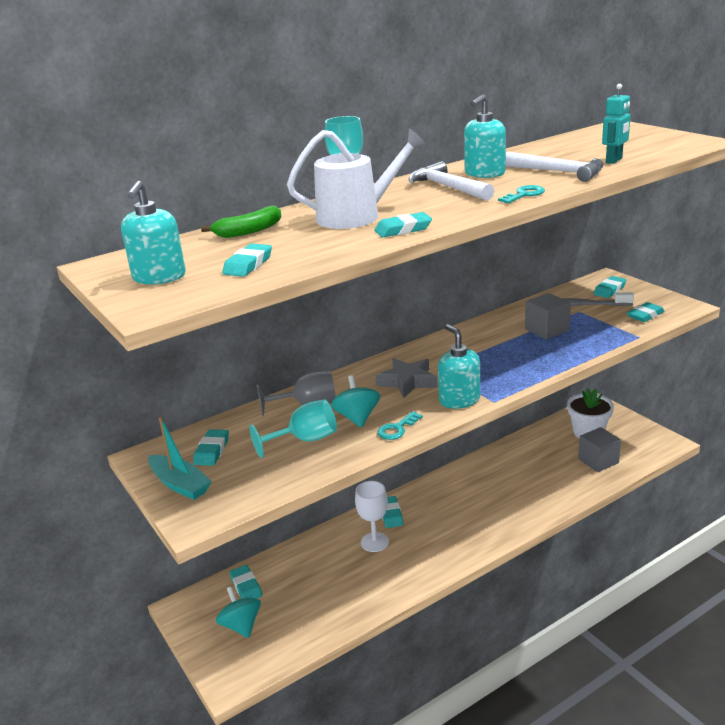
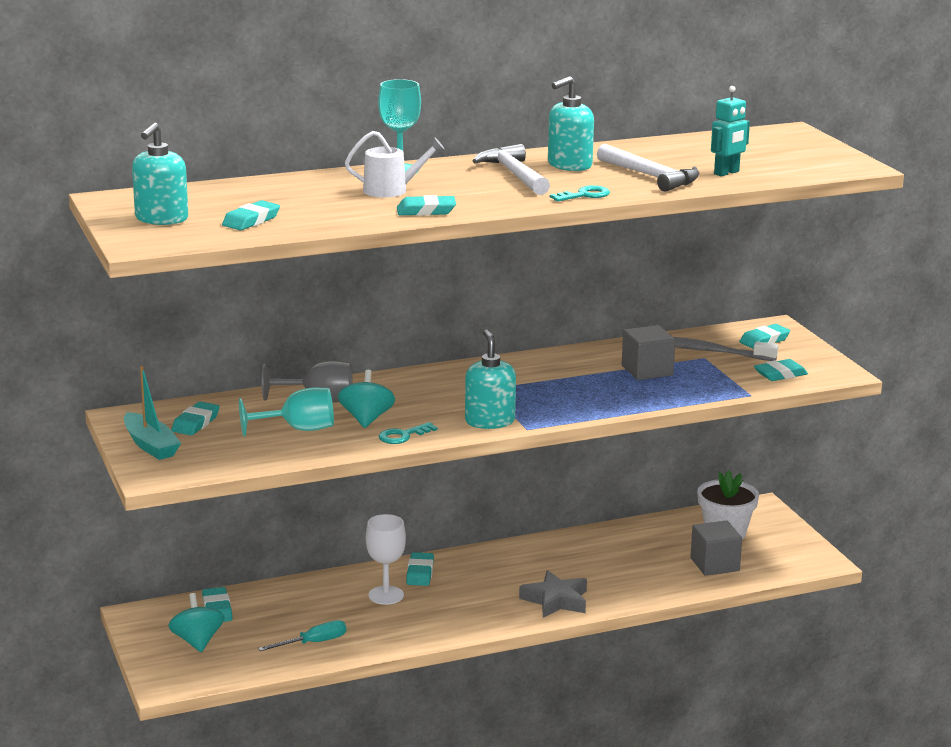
camera: 10 degrees right, 5 degrees down
(248, 231) = (272, 188): green banana -> none
(338, 605) = (313, 643): none -> turquoise screwdriver
(356, 216) = (391, 190): white watering can -> white watering can, size x0.63
(407, 381) = (444, 395): grey star -> grey star (556, 600)

